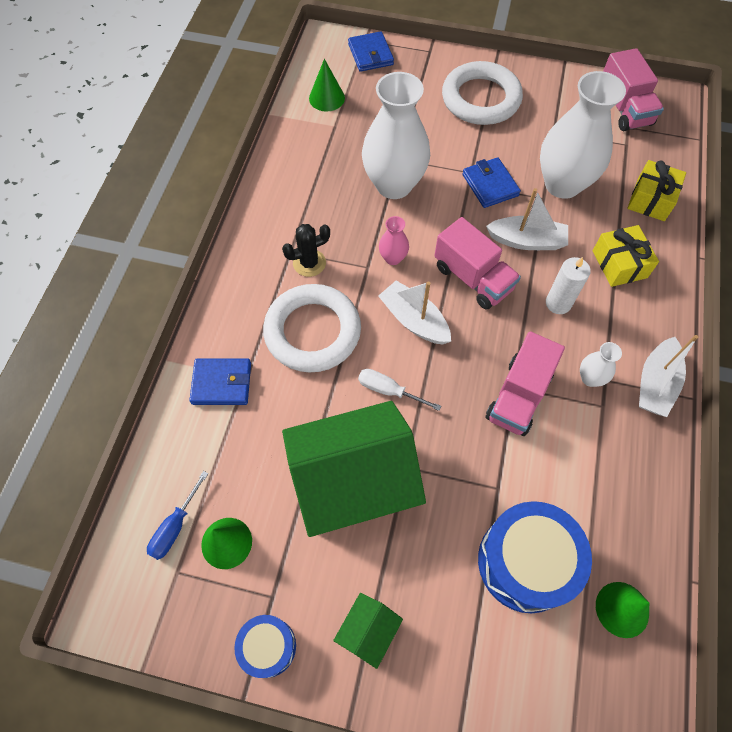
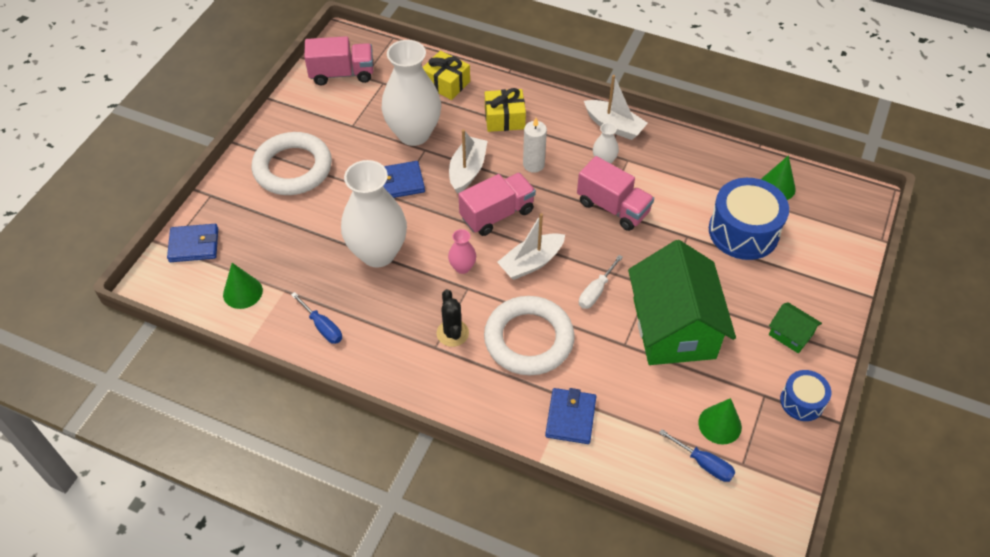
camera: 80 degrees left, 10 degrees down
(299, 161) = (322, 326): none -> blue screwdriver

